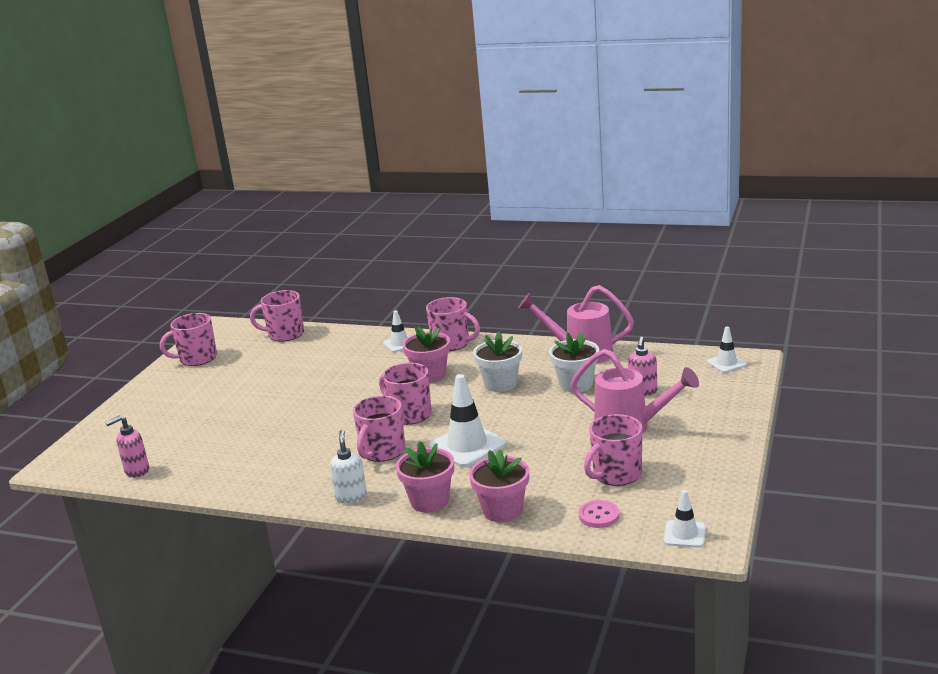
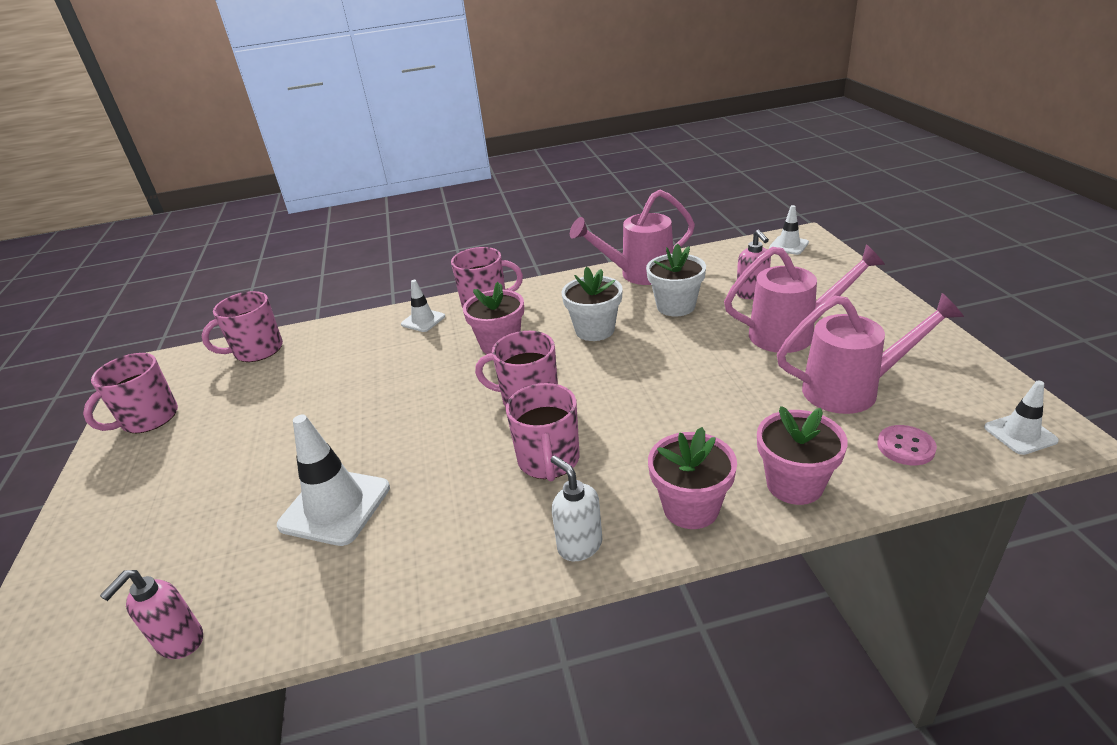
camera: 30 degrees left, 10 degrees up
(467, 446) = (646, 414): white traffic cone -> white traffic cone (335, 506)
(616, 474) = (851, 390): pink mug -> pink watering can

